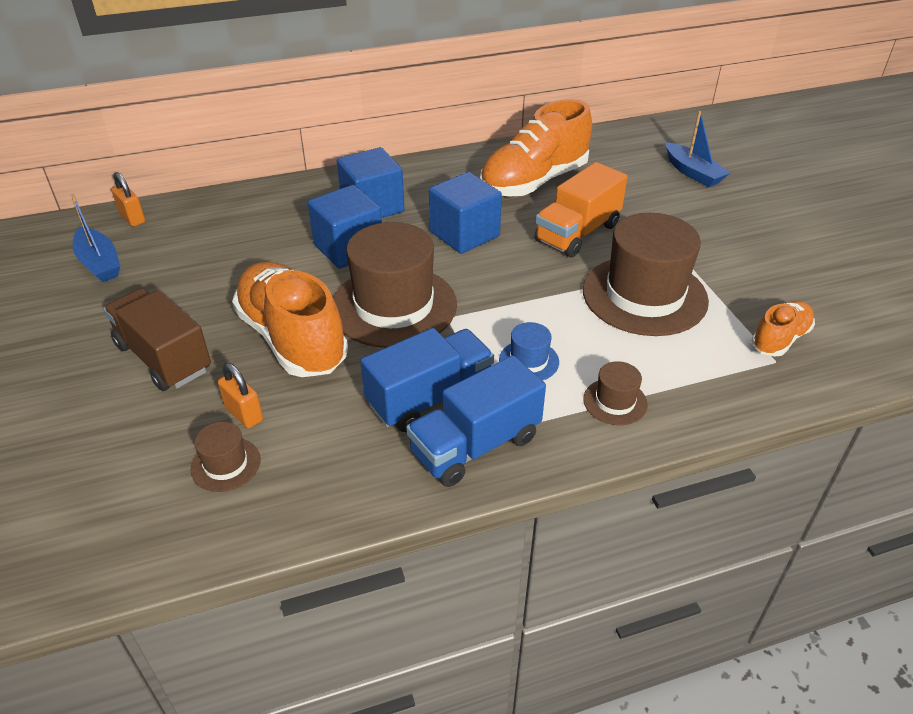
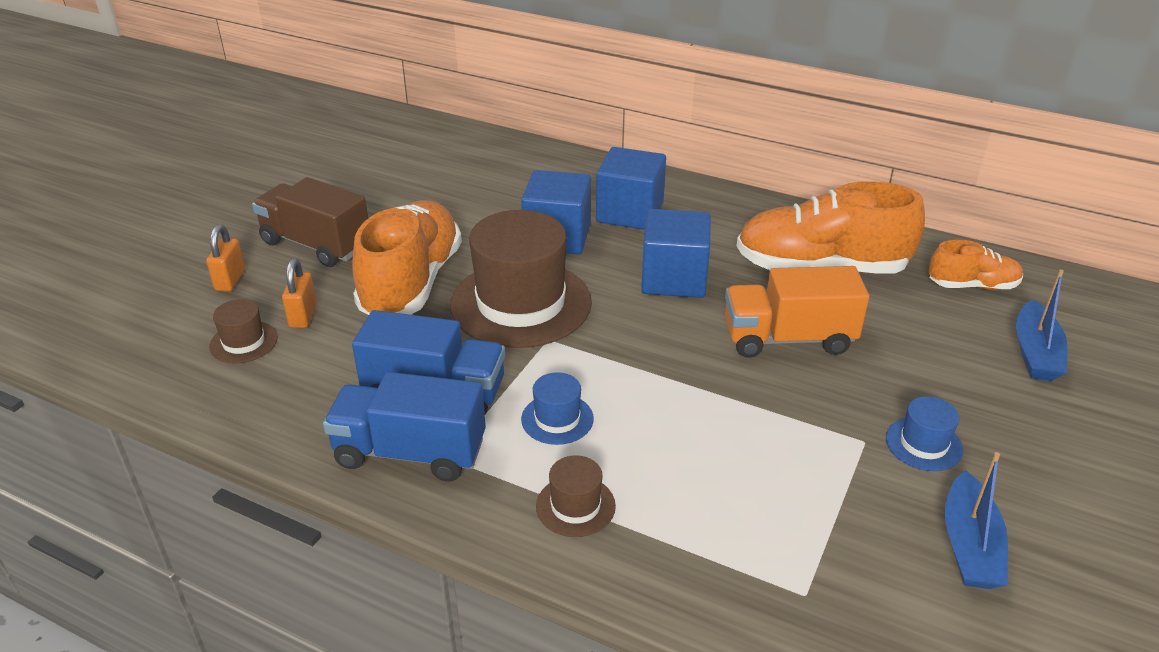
camera: 45 degrees right, 5 degrees down
(99, 263) = (375, 155): blue boat -> blue boat (969, 545)
(132, 218) = (441, 132): orange padlock -> orange padlock (230, 280)
(164, 358) = (316, 244): brown truck -> brown truck turned 60 degrees counterclockwise
(644, 295) = (763, 436): brown hat -> none
(714, 250) = (923, 444): none -> blue hat
(779, 339) = (848, 578): orange shoe -> orange shoe (972, 285)

